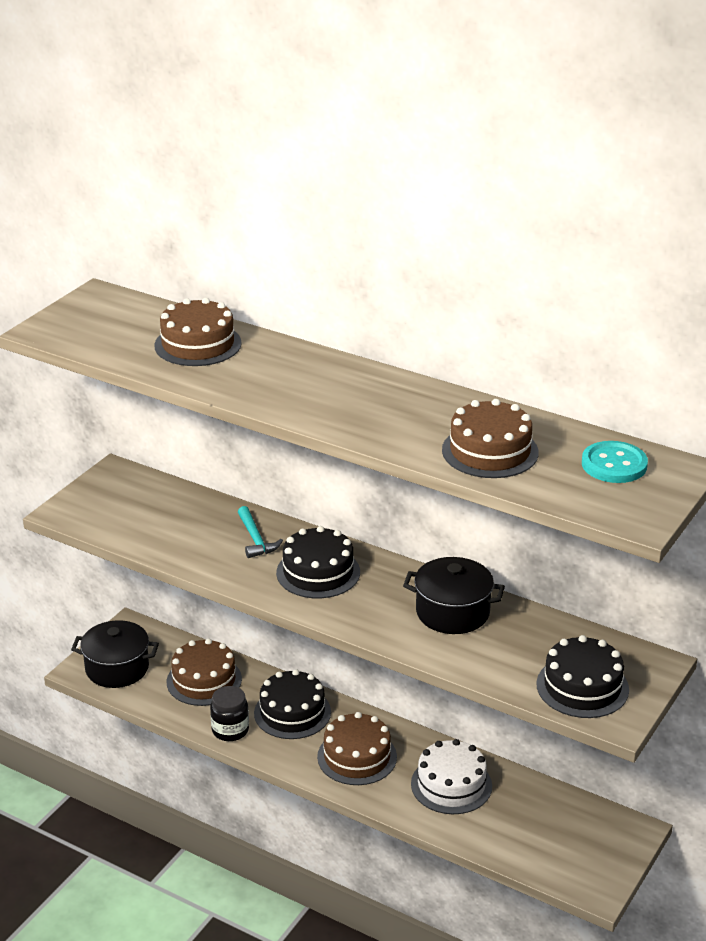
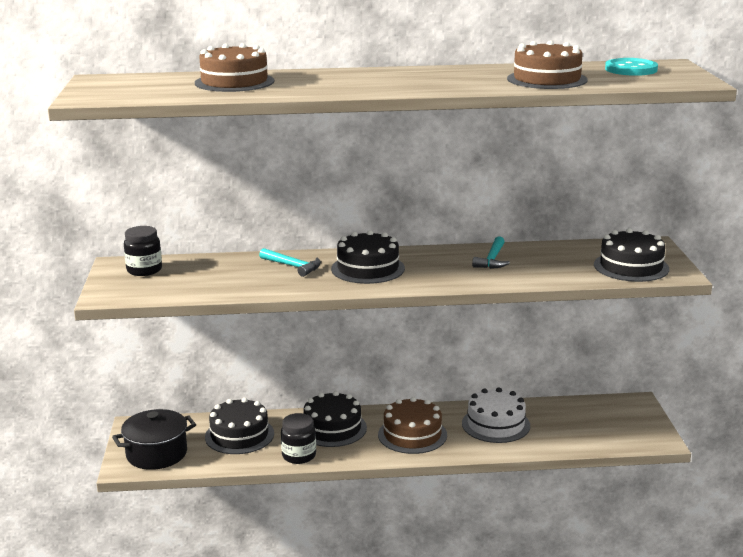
camera: 35 degrees left, 10 degrees down
(127, 489) = (144, 270): none -> black jar
(204, 680) = (239, 435): brown cake -> black cake
(452, 612) = (492, 260): black pot -> turquoise hammer

